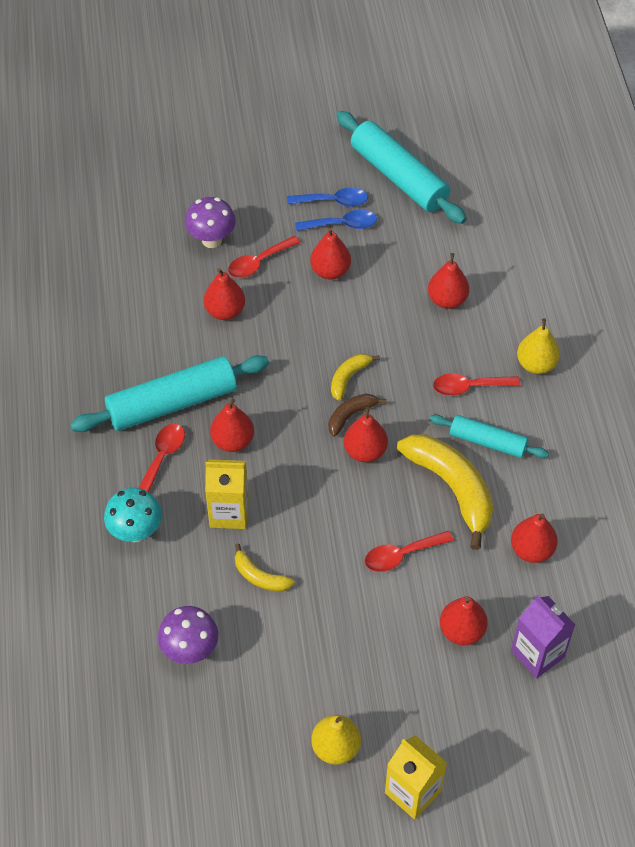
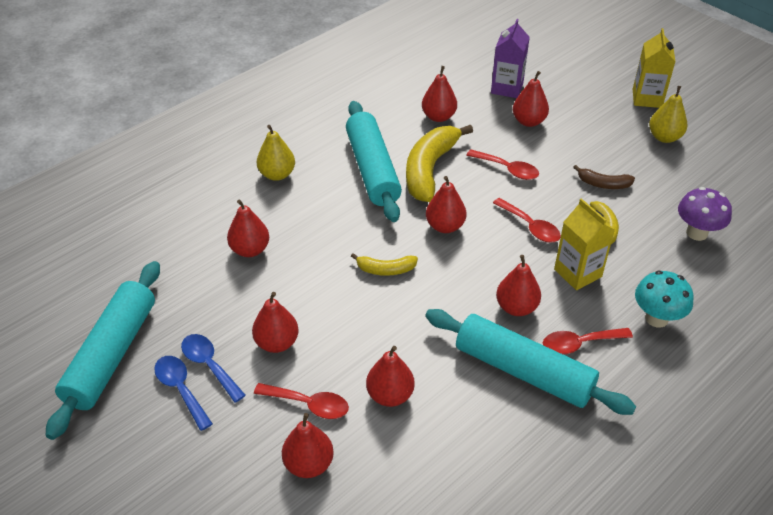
camera: 125 degrees left, 10 degrees down
(211, 240) = (309, 464): purple mushroom -> red pear
(351, 415) = (420, 250): brown banana -> brown banana (603, 184)
(469, 387) = (331, 199): red spoon -> red spoon (530, 226)
(487, 442) = (372, 169): turquoise rolling pin -> turquoise rolling pin, size x1.71

